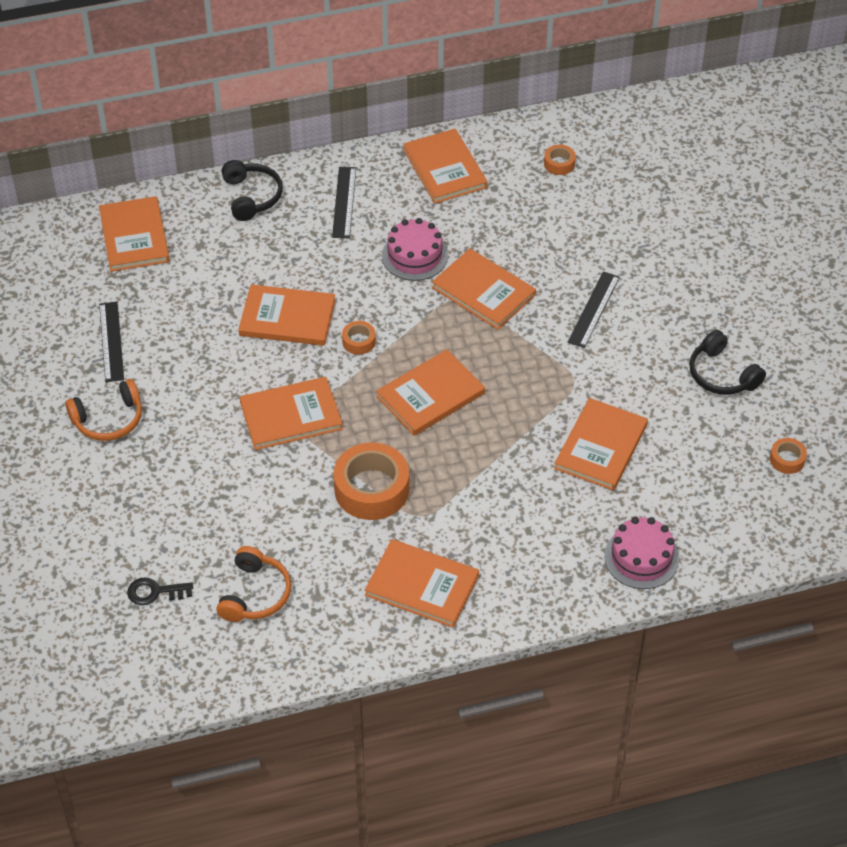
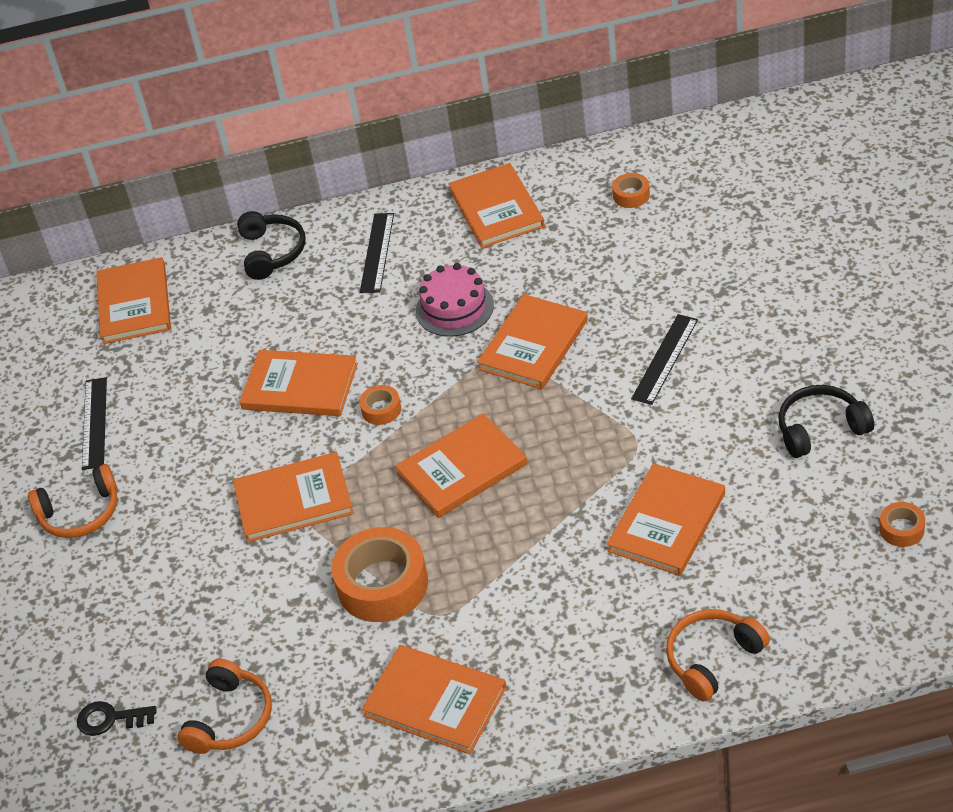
camera: 10 degrees right, 5 degrees down
(483, 291) = (533, 345): orange book -> orange book turned 75 degrees clockwise
(641, 558) = (712, 659): pink cake -> orange headphones
(721, 374) = (820, 429): black headphones -> black headphones turned 105 degrees clockwise

